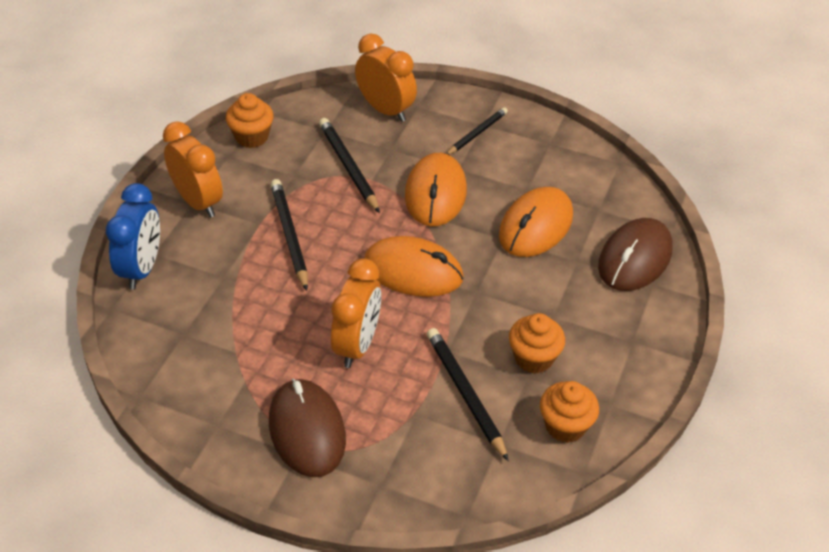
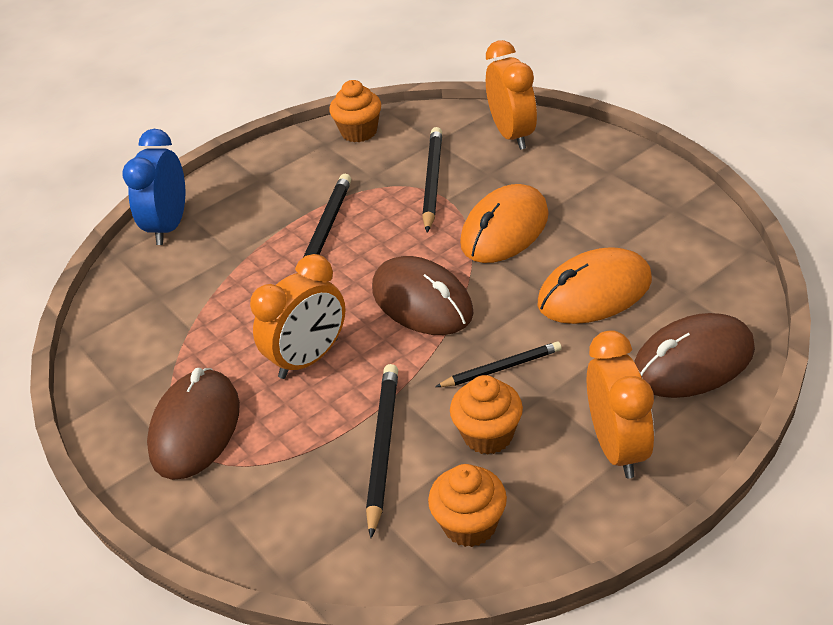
camera: 35 degrees right, 5 degrees down
(142, 268) = (169, 226): blue clock -> blue clock turned 150 degrees clockwise
(198, 202) = (264, 179): orange clock -> orange clock (617, 447)
(413, 271) = (422, 301): orange mouse -> brown mouse
(477, 133) = (596, 179): black pencil -> black pencil (501, 368)

